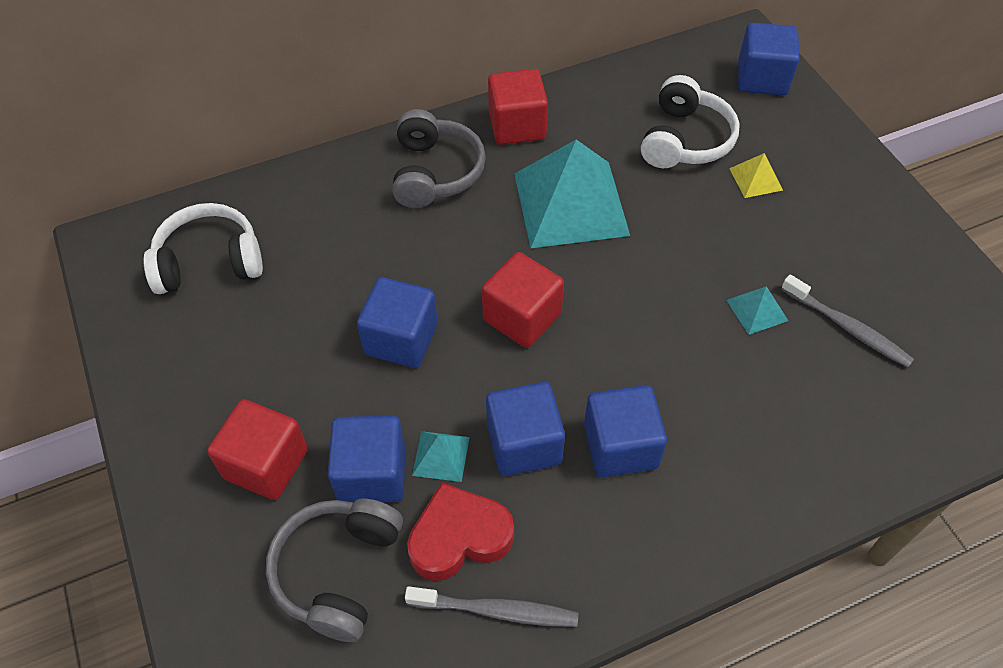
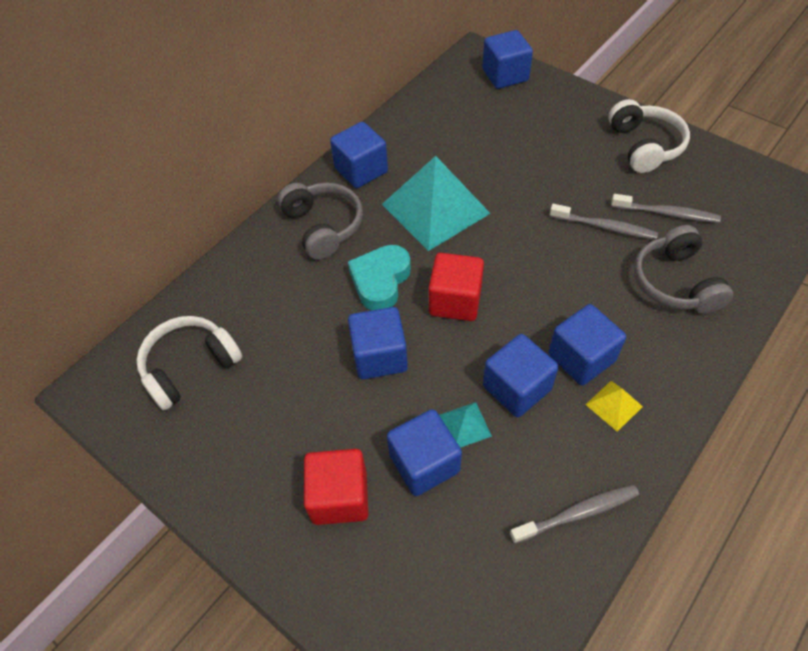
camera: 25 degrees left, 0 degrees up
(338, 571) = (448, 547): grey headphones -> grey headphones (675, 282)
(456, 259) = (380, 281): none -> turquoise heart
(459, 537) = (517, 476): red heart -> none
(517, 126) = (361, 170): red cube -> blue cube
(685, 140) = (482, 134): white headphones -> white headphones (644, 146)
(756, 179) = (546, 142): yellow pyramid -> yellow pyramid (614, 405)
(757, 310) = (605, 227): turquoise pyramid -> grey toothbrush

